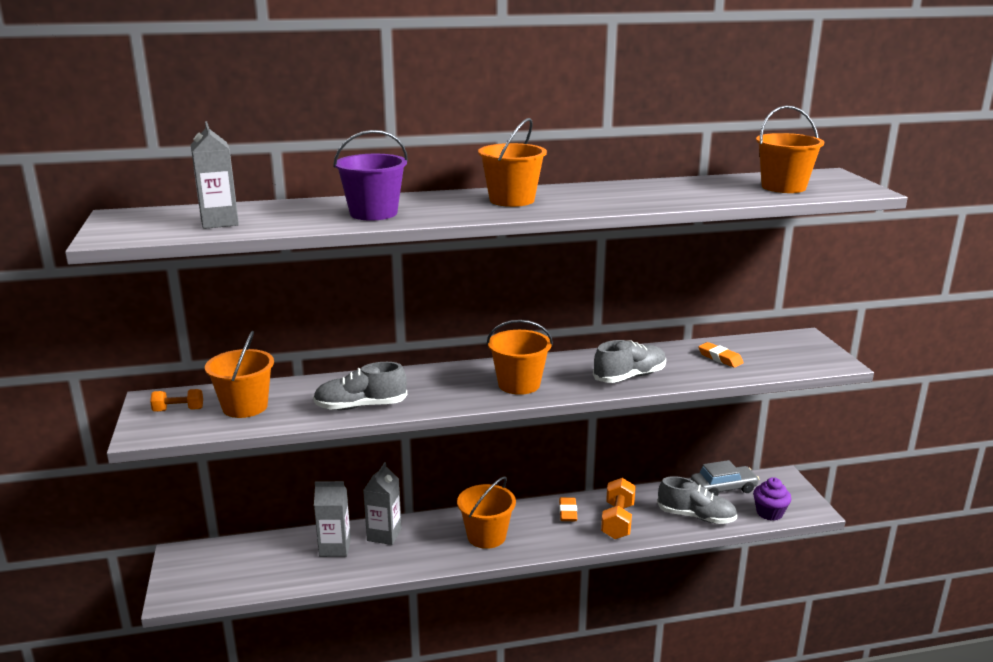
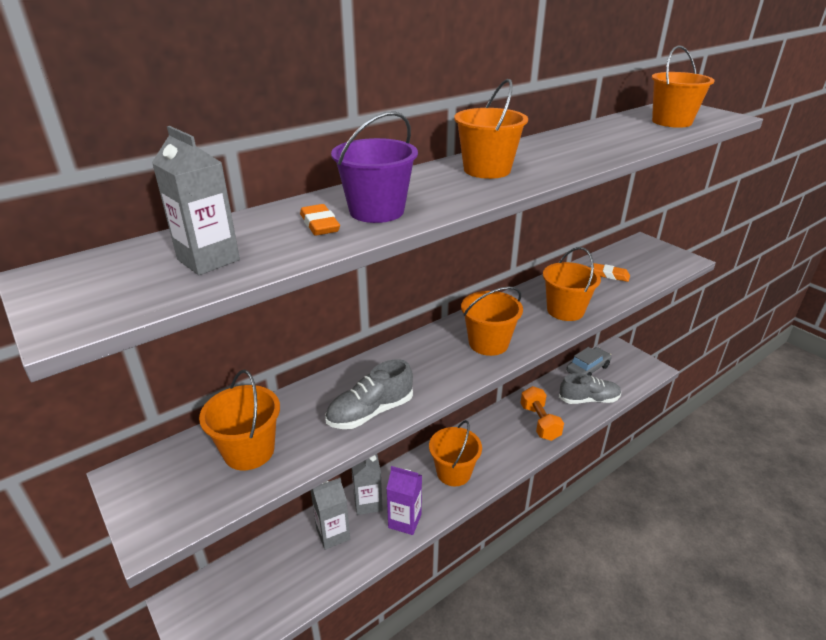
camera: 25 degrees left, 10 degrees up
(178, 410) = (173, 480): orange dumbbell -> none
(407, 559) = (405, 521): none -> purple carton
(567, 512) = (498, 426): orange eraser -> orange eraser (319, 225)
(629, 376) = (565, 310): grey shoe -> orange bucket
(769, 513) = (631, 380): purple cupcake -> none

